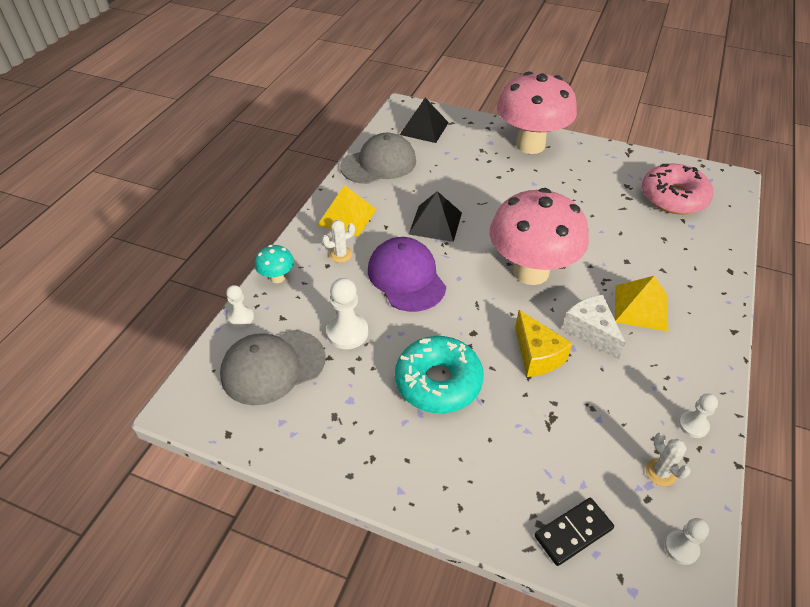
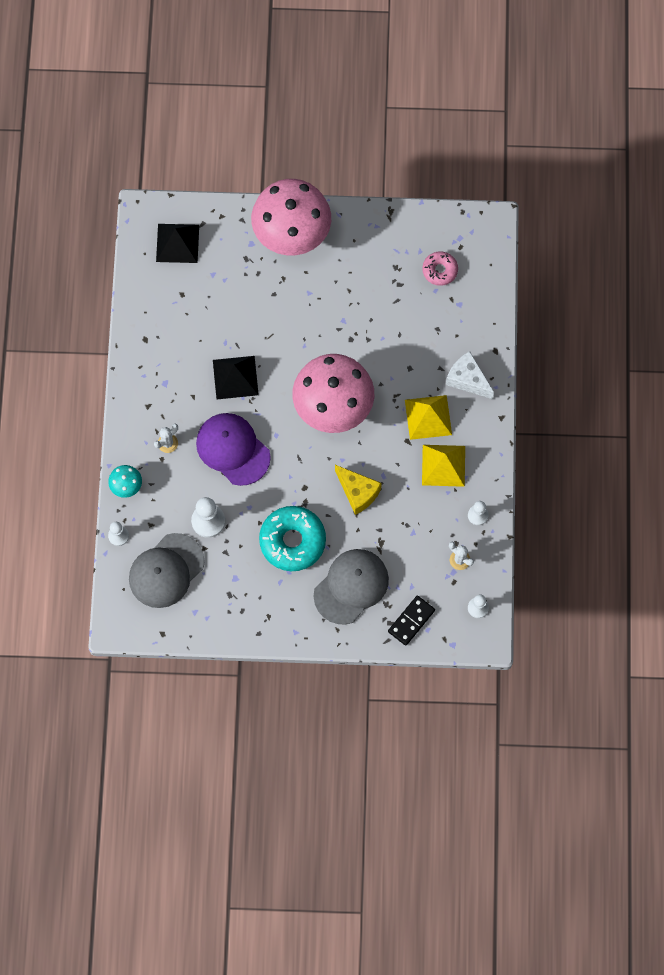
camera: 20 degrees left, 25 degrees up
(347, 217) = (153, 396): yellow pyramid -> yellow pyramid (443, 465)
(379, 164) = (153, 314): grey cap -> grey cap (351, 586)
(590, 332) = (393, 455): white cheese -> white cheese (467, 379)
(673, 197) = (440, 270): pink donut -> pink donut, size x0.56

